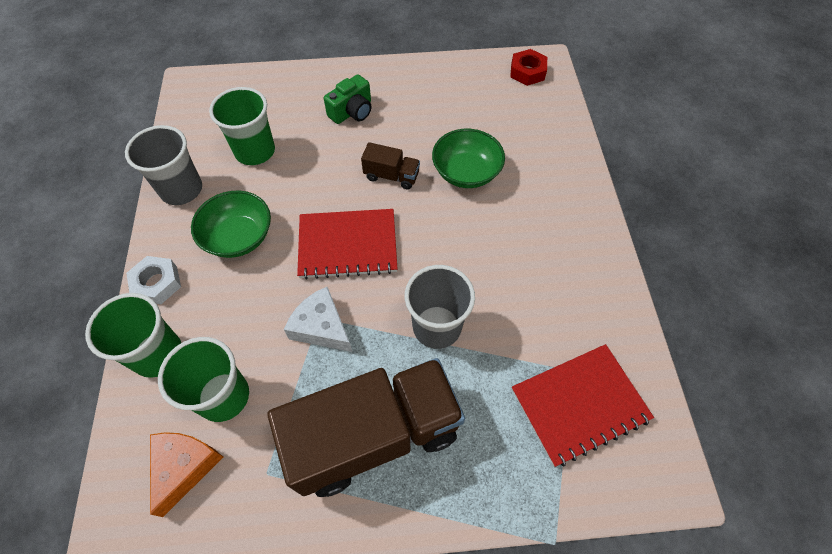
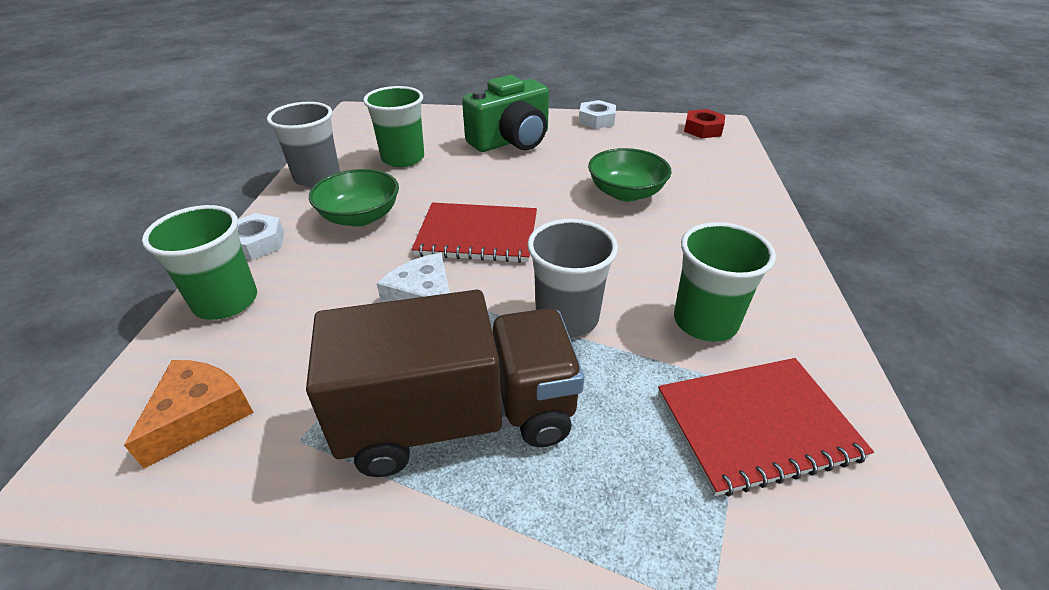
camera: 10 degrees right, 20 degrees down
(223, 396) = (282, 350): green cup -> green cup (705, 321)
(352, 111) = (511, 141): green camera -> green camera, size x1.71
(391, 176) = (541, 188): brown truck -> none
(428, 69) = (596, 120): none -> white nut

